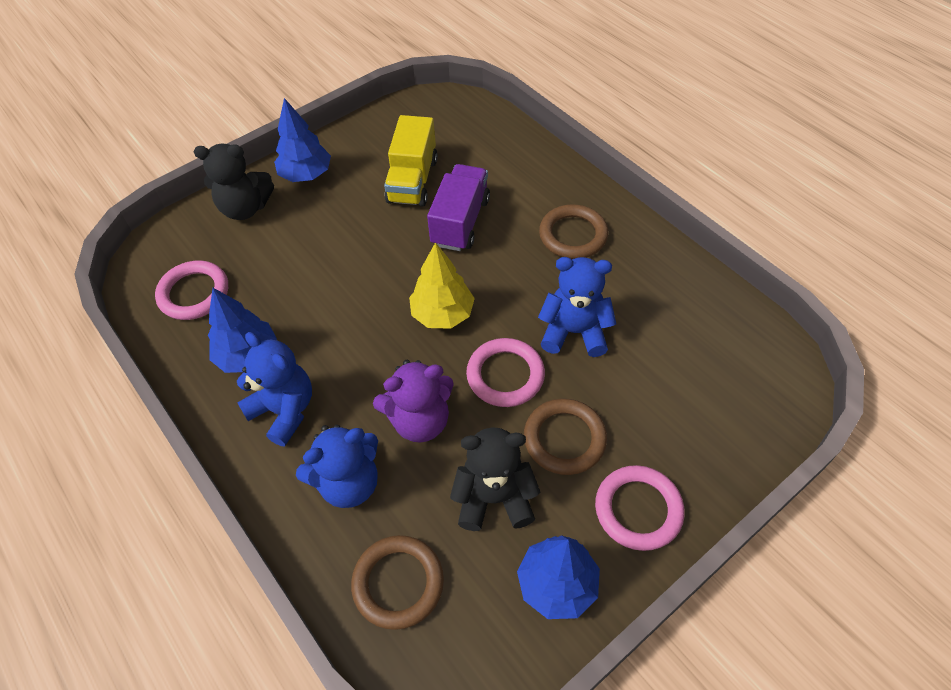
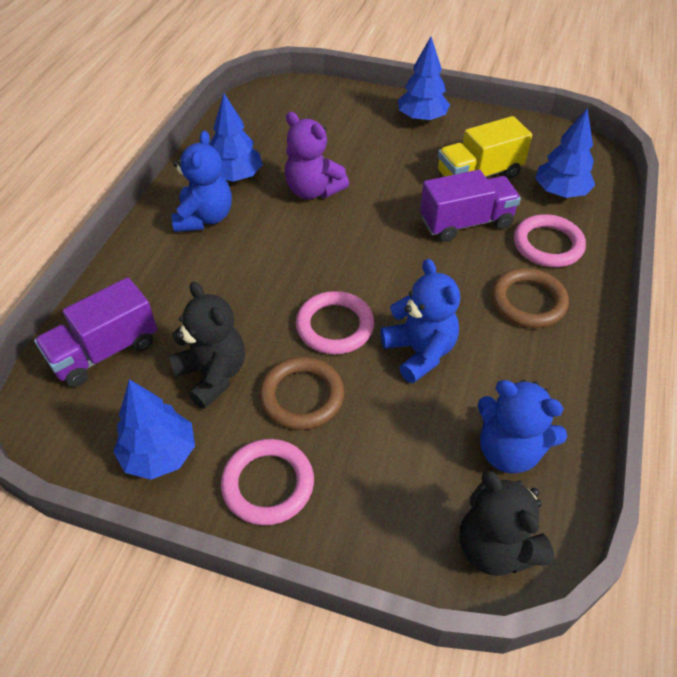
camera: 55 degrees right, 5 degrees down
(194, 293) = (265, 125): pink ring -> pink ring (548, 245)
(245, 208) = (359, 107): black teddy bear -> black teddy bear (495, 547)
(348, 482) = (169, 282): blue teddy bear -> blue teddy bear (509, 450)
(398, 583) = (105, 351): brown ring -> purple truck
(419, 420) = (251, 294): purple teddy bear -> purple teddy bear (313, 190)
(442, 314) = (362, 258): yellow tree -> none
(477, 146) = (560, 192): none -> blue tree

